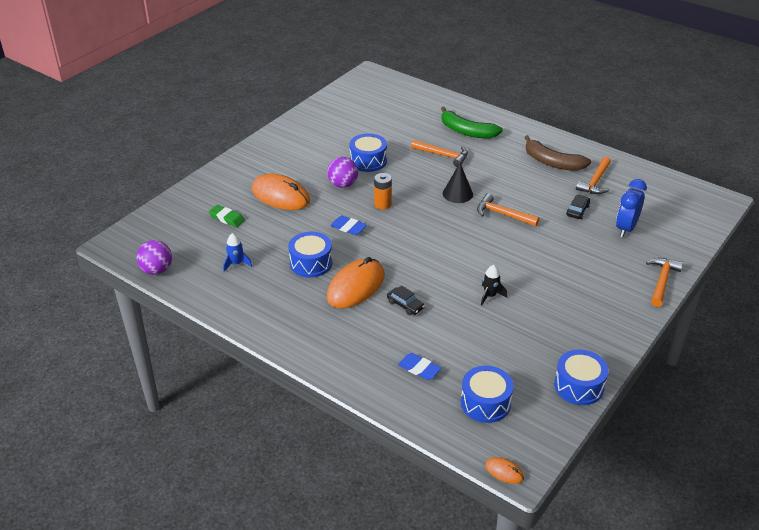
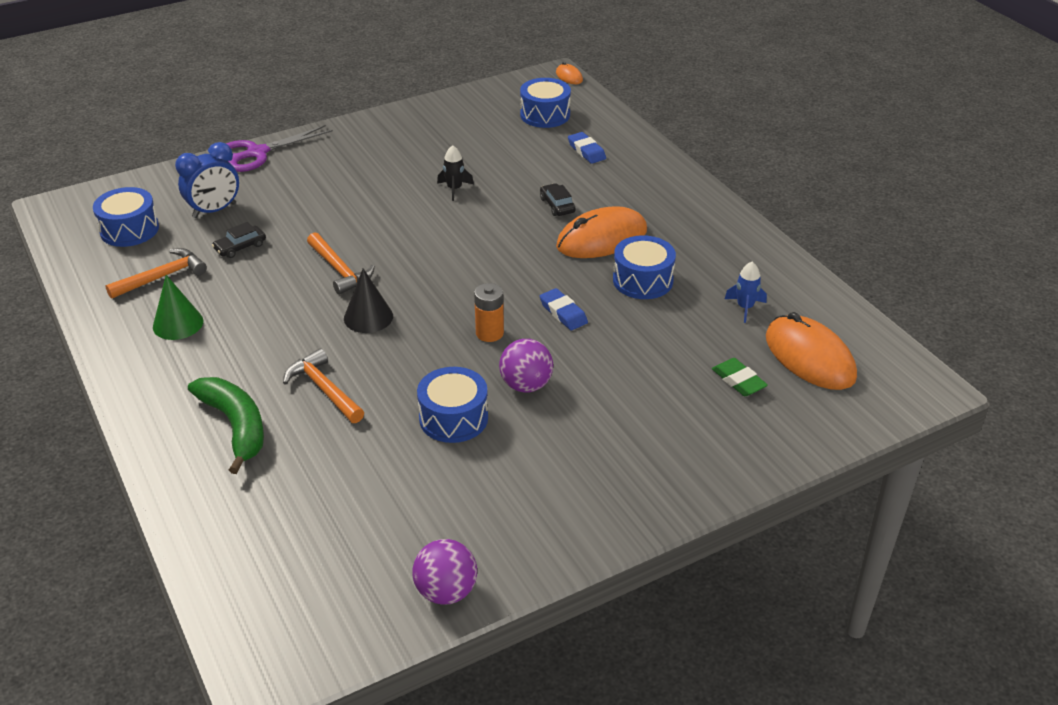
camera: 155 degrees left, 0 degrees up
(157, 270) = (861, 330): purple ball -> purple ball (446, 592)
(280, 196) = (637, 395): orange mouse -> orange mouse (809, 357)
(552, 162) = (178, 324): brown banana -> green cone
(579, 386) = (449, 104): blue drum -> blue drum (129, 230)
(662, 281) = (257, 153): orange hammer -> purple scissors

